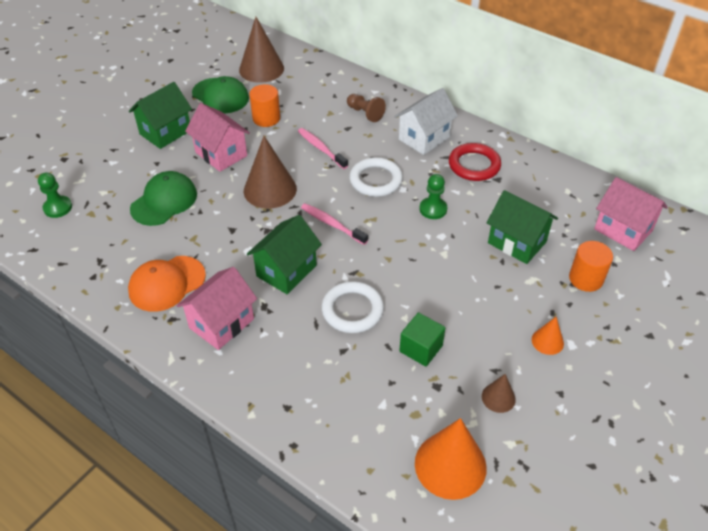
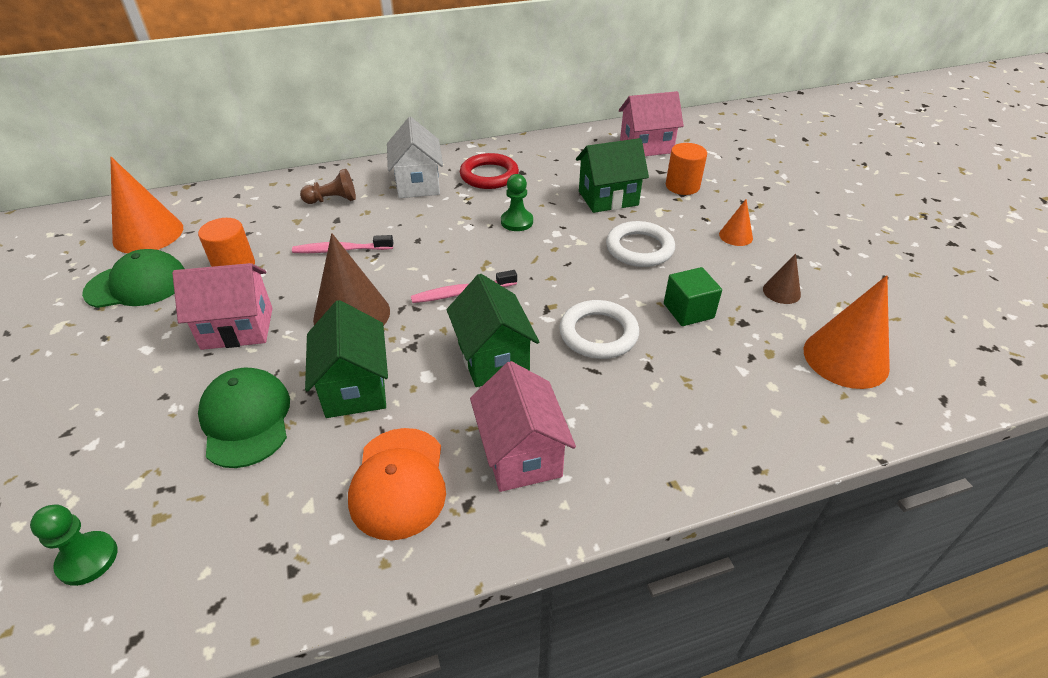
camera: 55 degrees left, 5 degrees down
(165, 132) = (120, 362): green house -> green house (355, 388)
(261, 69) = (148, 234): brown cone -> orange cone
(376, 180) = (435, 236): white ring -> white ring (639, 248)

